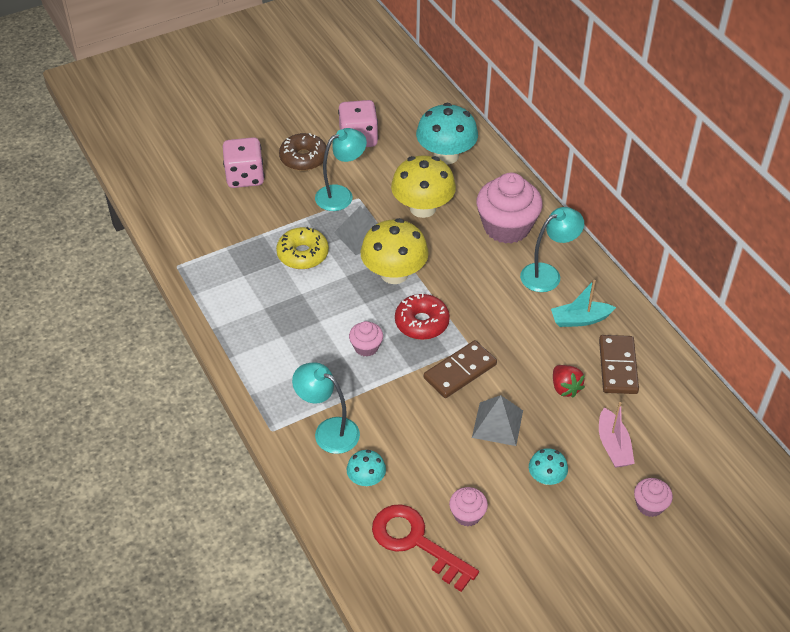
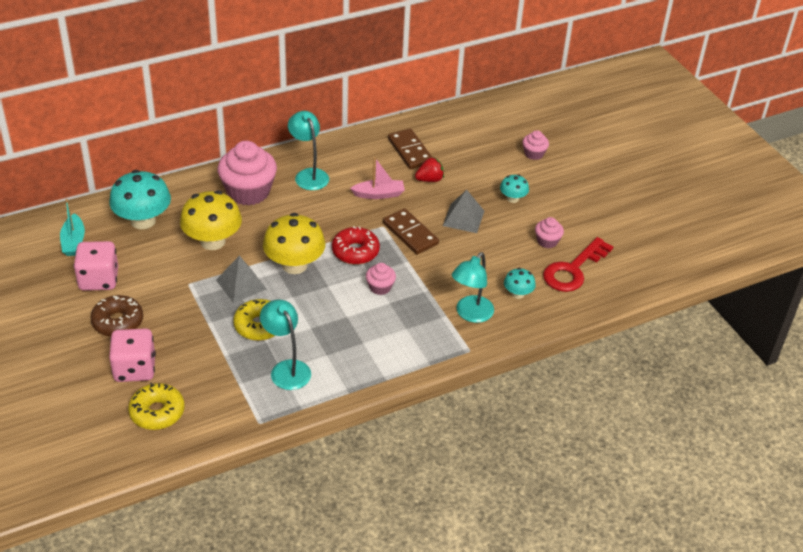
camera: 90 degrees left, 5 degrees down
(192, 197) = (157, 412): none -> yellow donut
(341, 195) = (181, 296): turquoise lamp -> turquoise lamp (286, 369)
(580, 319) = (361, 163): turquoise boat -> turquoise boat (73, 241)
(613, 446) = (483, 163): pink boat -> pink boat (379, 194)
(617, 366) = (410, 151): brown domino -> brown domino turned 60 degrees clockwise

